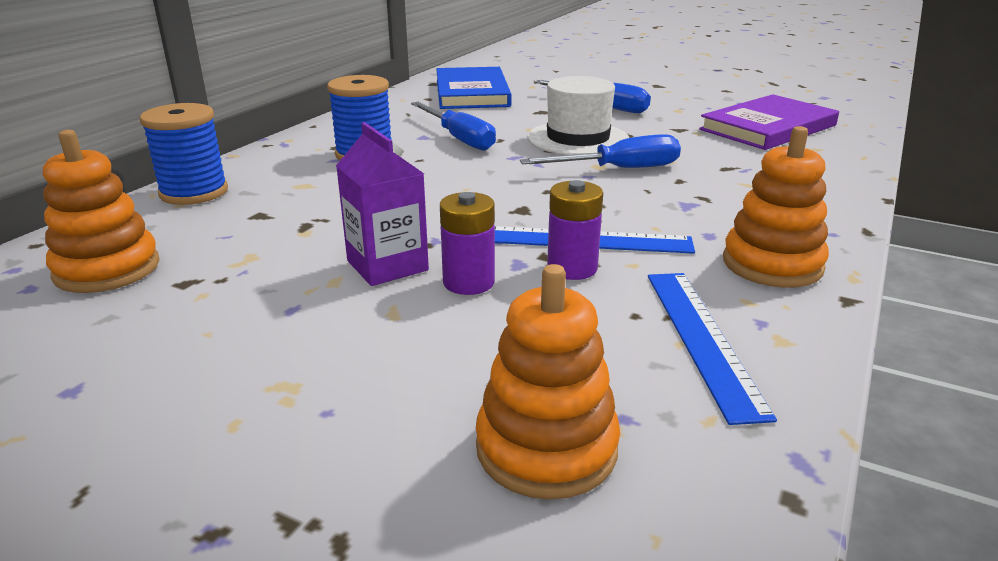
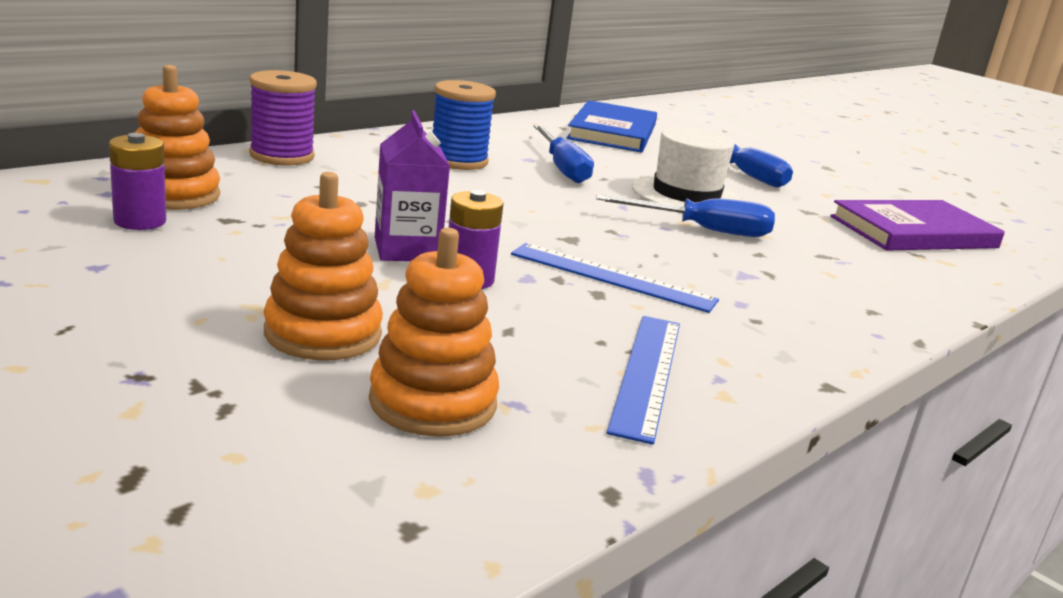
camera: 15 degrees right, 5 degrees down
(194, 192) = (282, 156): blue spool -> purple spool
(572, 268) = (575, 293): purple battery -> purple battery (140, 221)
(772, 264) = (781, 341): orange stacking toy -> orange stacking toy (323, 333)

